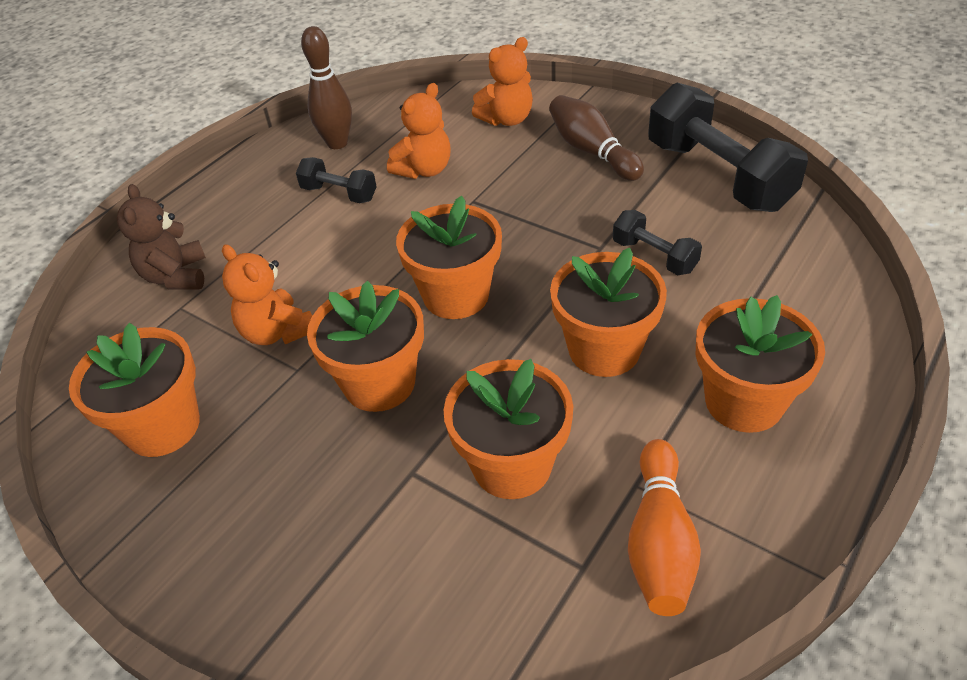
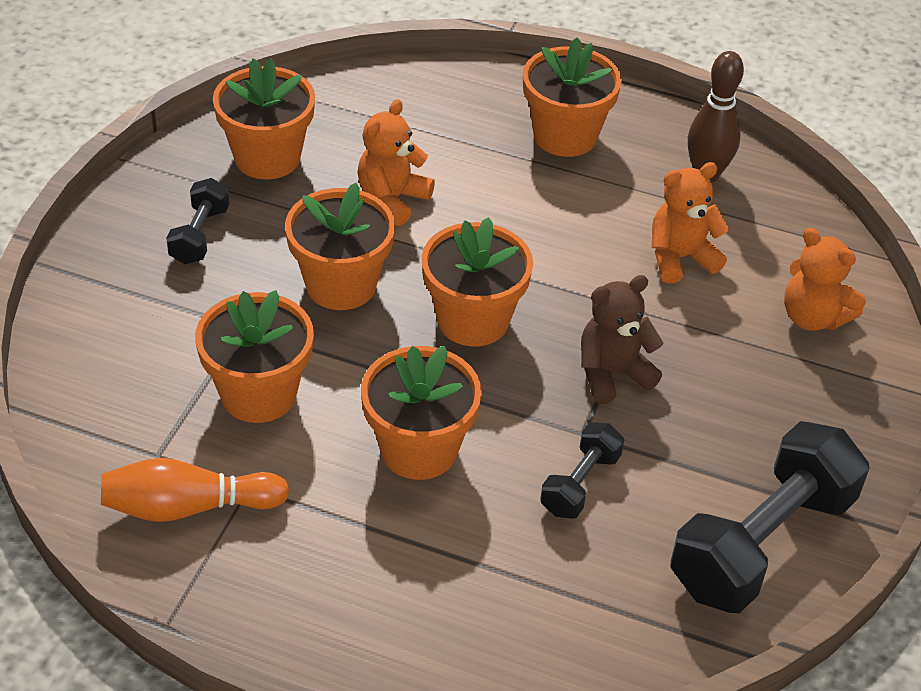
camera: 70 degrees right, 0 degrees up
(176, 276) = (451, 111): brown teddy bear -> brown teddy bear (612, 374)
(339, 193) = (613, 196): black dumbbell -> black dumbbell (200, 235)
(424, 170) = (680, 258): orange teddy bear -> orange teddy bear turned 135 degrees clockwise
(592, 151) = (771, 409): brown bowling pin -> none
(744, 401) = (366, 570): orange flower pot -> orange flower pot (565, 136)

